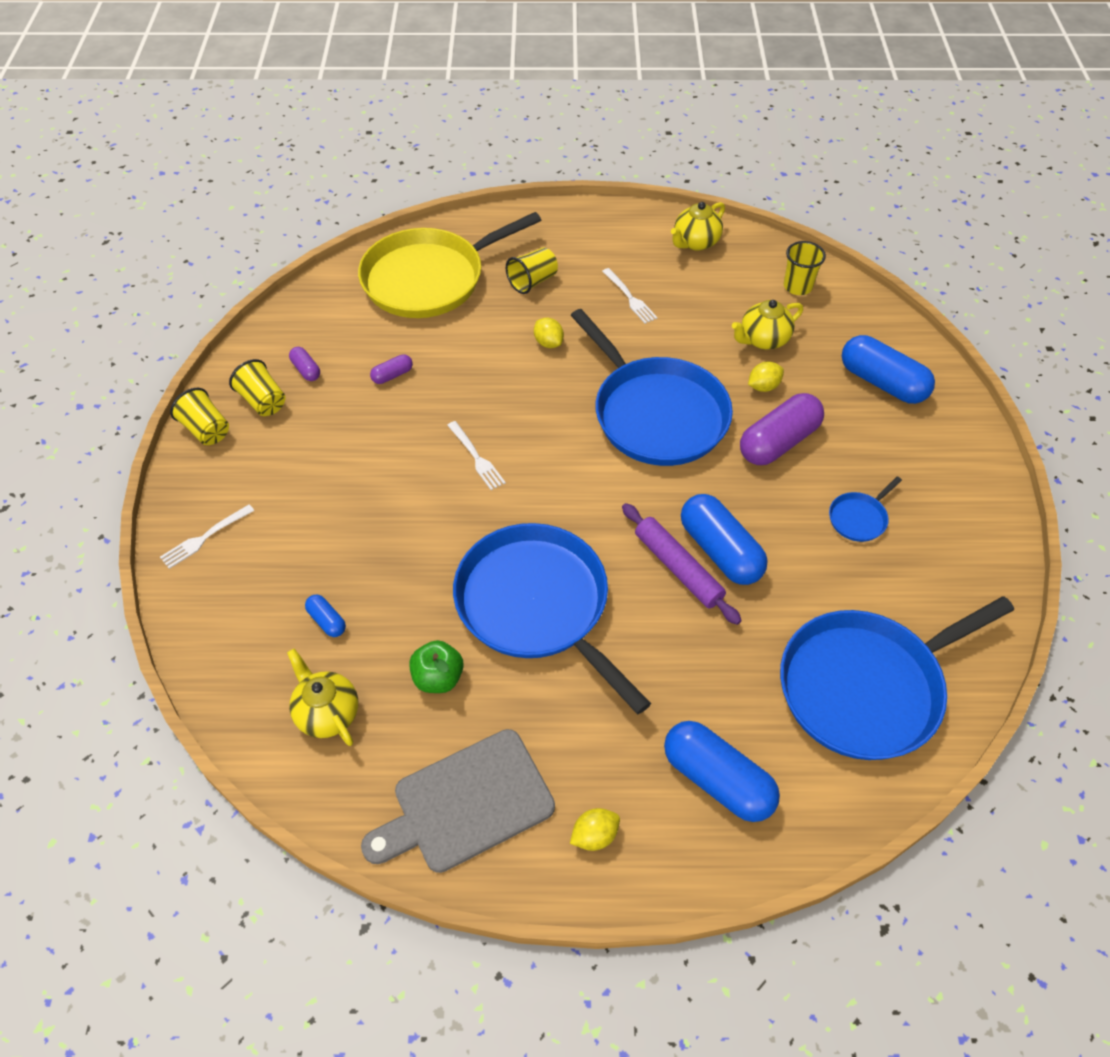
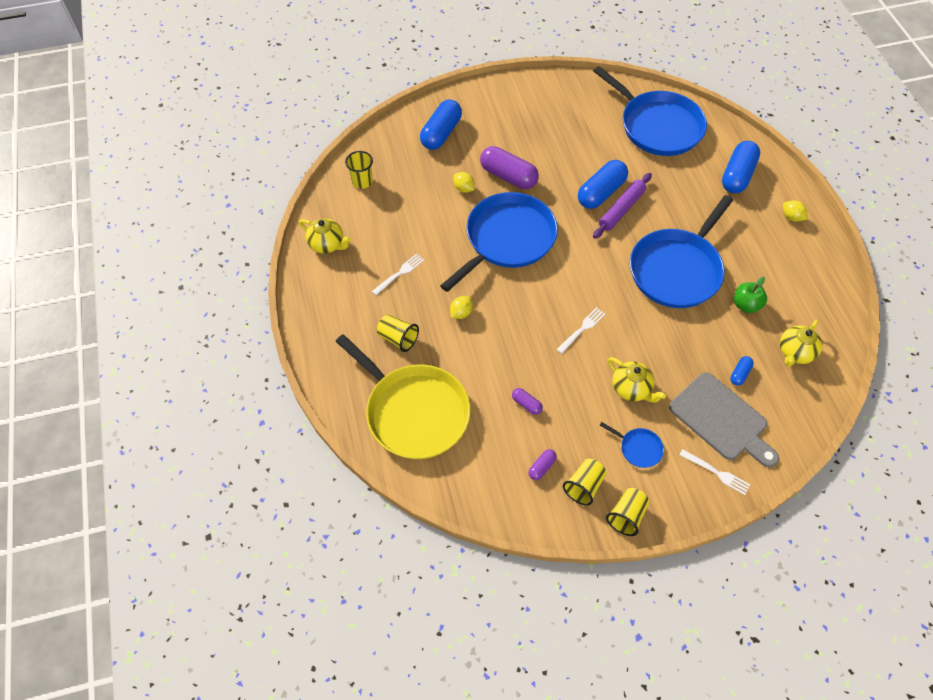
camera: 105 degrees left, 5 degrees up
(466, 803) = (806, 272): grey cutting board -> grey cutting board (721, 419)
(763, 339) = (420, 193): yellow teapot -> yellow teapot (631, 389)
(859, 518) = (551, 136): blue pan -> blue pan (638, 448)

